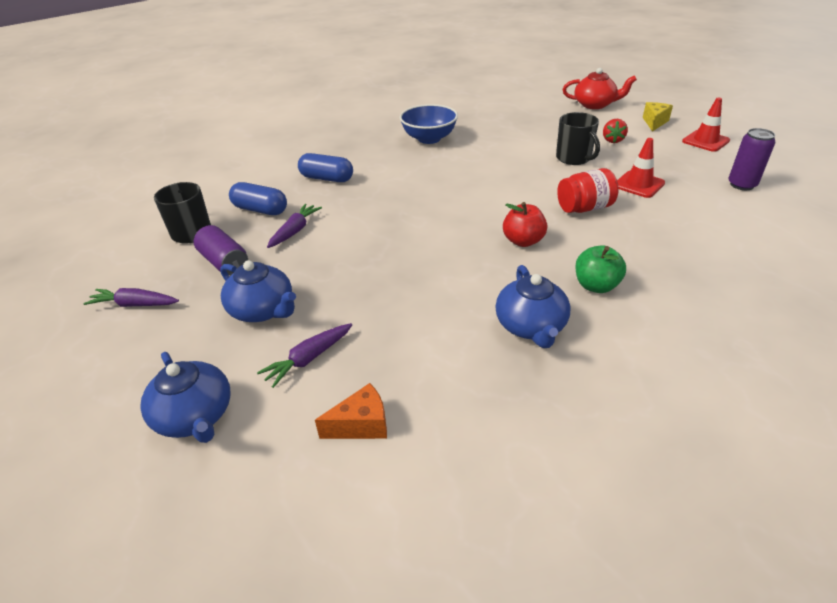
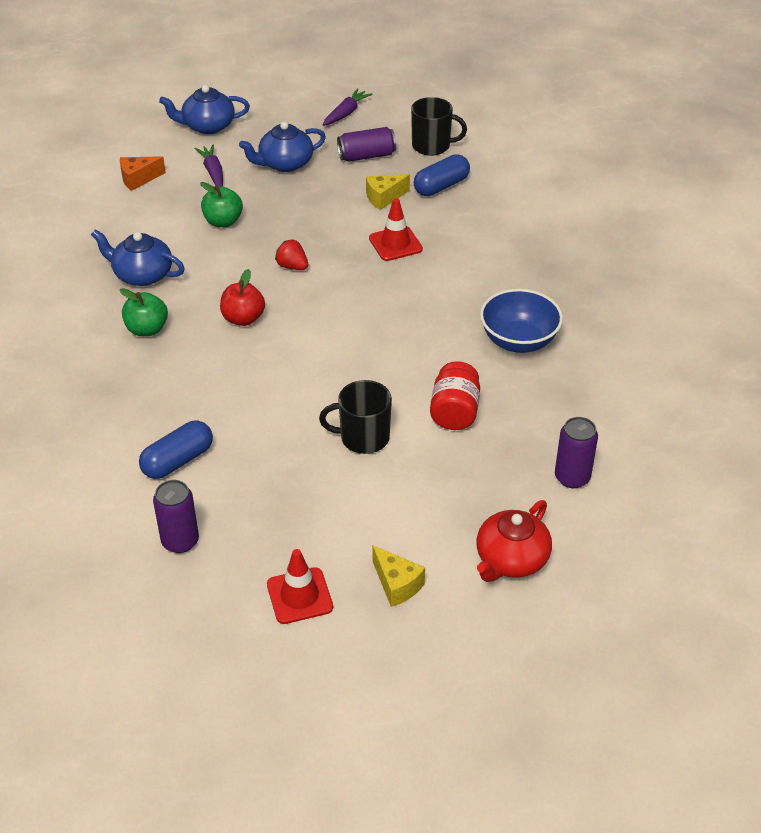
camera: 115 degrees right, 5 degrees up
(295, 231) = (384, 198): purple carrot -> yellow cheese
(327, 178) = (474, 237): blue capsule -> blue capsule (178, 461)
(361, 425) = (138, 179): orange cheese -> orange cheese turned 60 degrees clockwise
(399, 310) = (223, 221): none -> green apple
(521, 104) = (572, 477): none -> purple can
(584, 208) = (256, 386): red jar -> red jar (454, 412)
(612, 140) = (380, 502): red strawberry -> red strawberry (292, 266)
(638, 184) = (259, 454): red traffic cone -> red traffic cone (395, 244)

